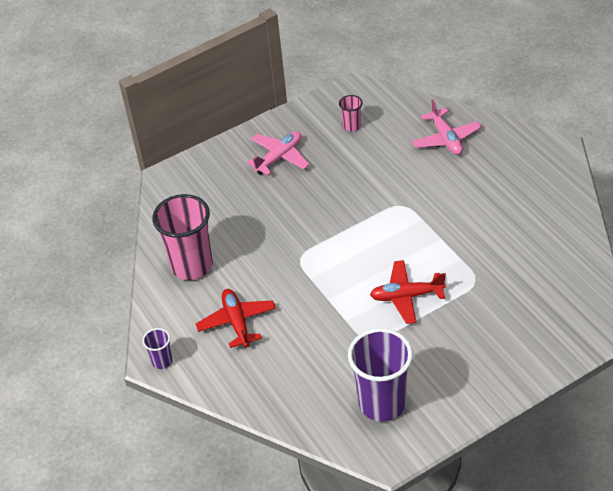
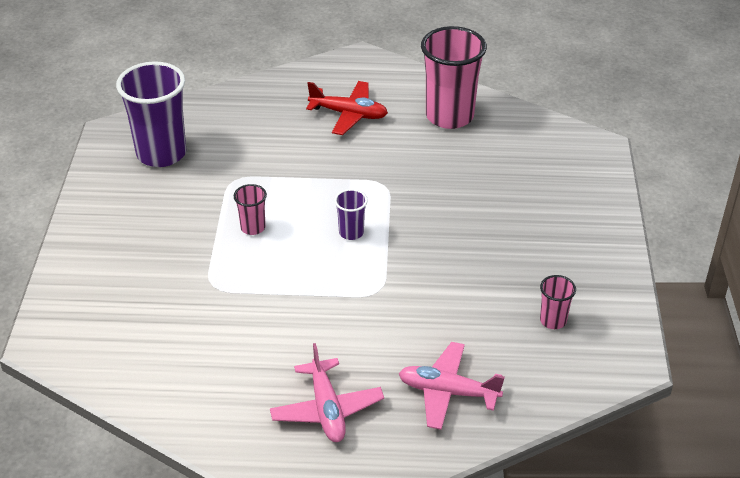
camera: 120 degrees right, 5 degrees down
(162, 361) = (354, 61): purple cup -> purple cup (351, 232)
(279, 157) = (552, 237): pink plane -> pink plane (327, 409)
(406, 296) = (253, 227): red plane -> pink cup

